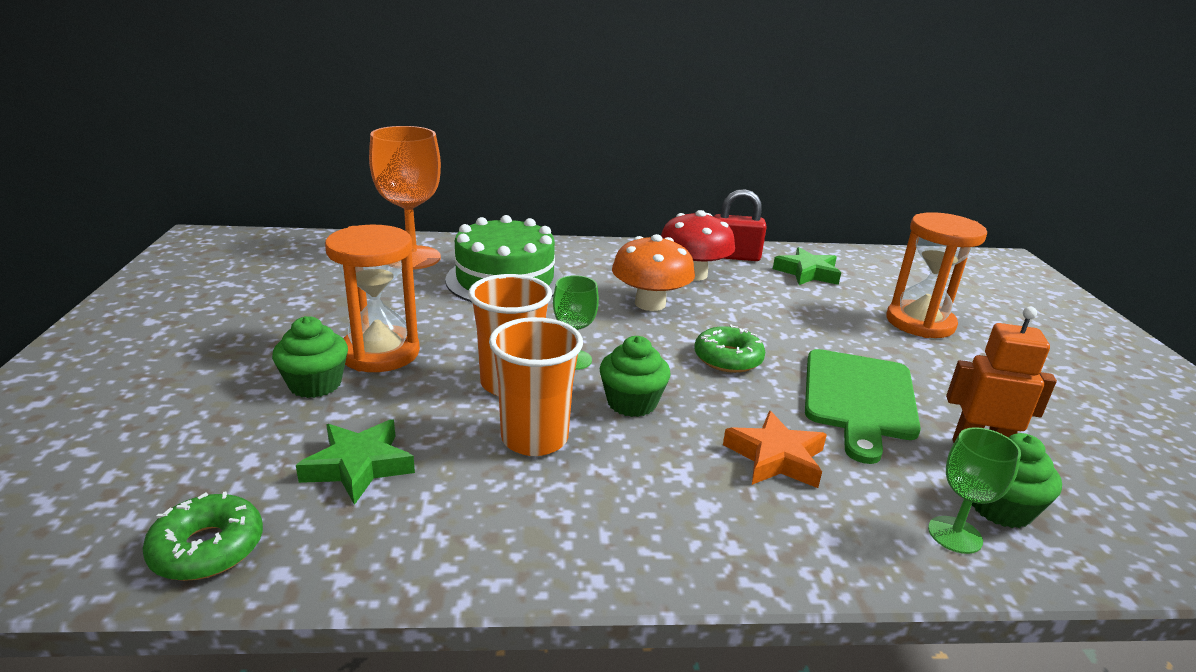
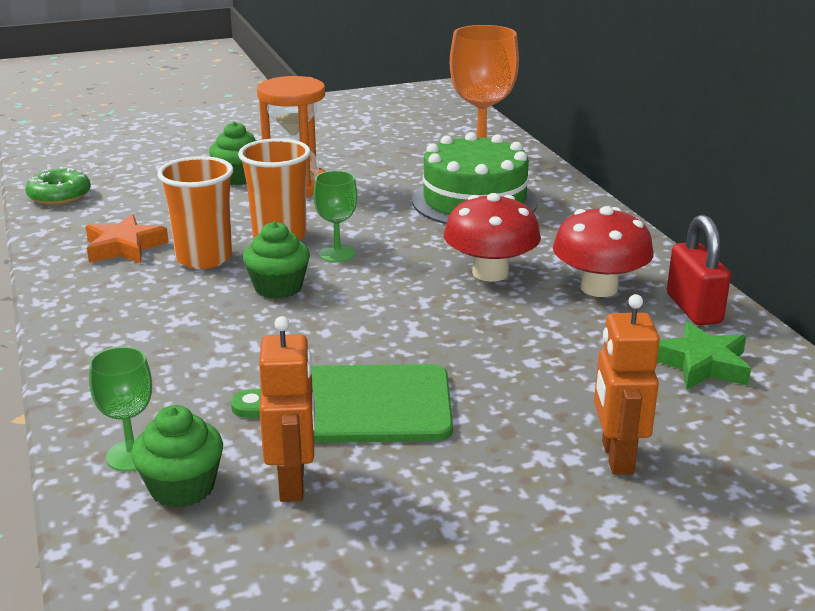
camera: 75 degrees right, 0 degrees up
(359, 466) = (147, 212): green star -> none
(650, 303) = (490, 273): orange mushroom -> red mushroom
(728, 358) = (396, 325): green donut -> none
(775, 457) = (221, 360): orange star -> orange star (124, 247)
(920, 323) = (616, 457): orange hourglass -> orange robot

